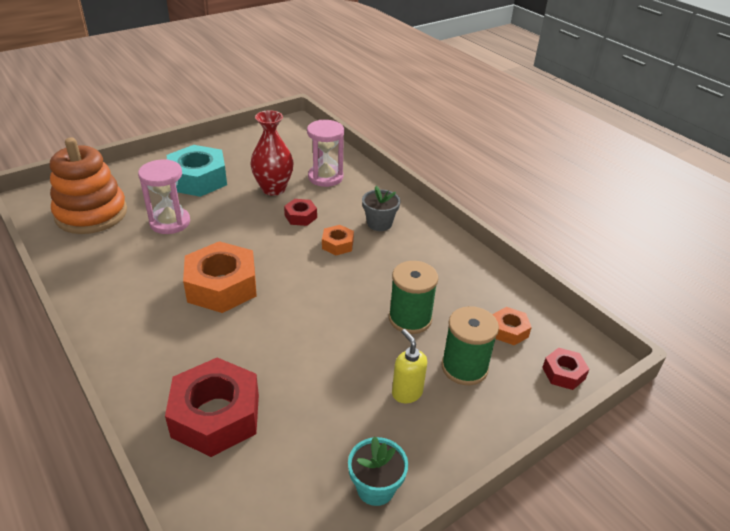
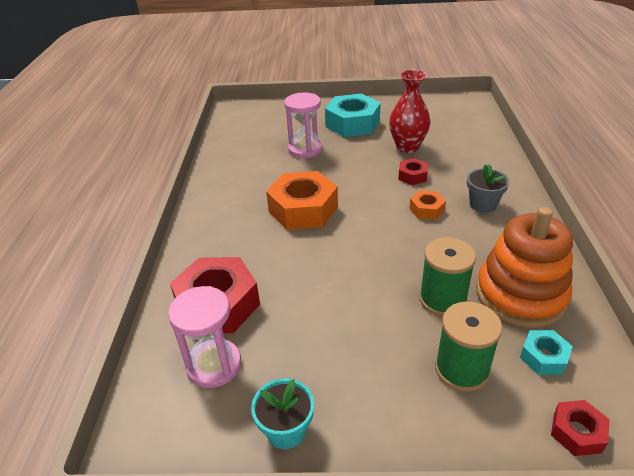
camera: 40 degrees right, 0 degrees up
(91, 214) = (258, 128): orange stacking toy -> orange stacking toy (520, 295)
(325, 177) = (463, 150): pink hourglass -> pink hourglass (214, 365)
(406, 393) = (383, 364): yellow soap dispenser -> none
(509, 330) = (543, 357): orange nut -> turquoise nut

